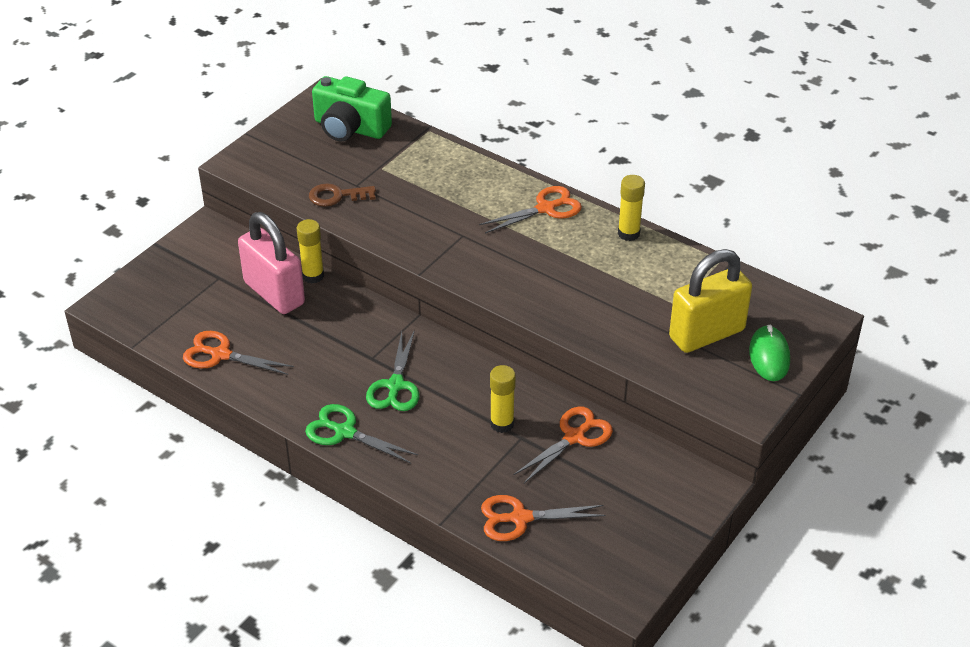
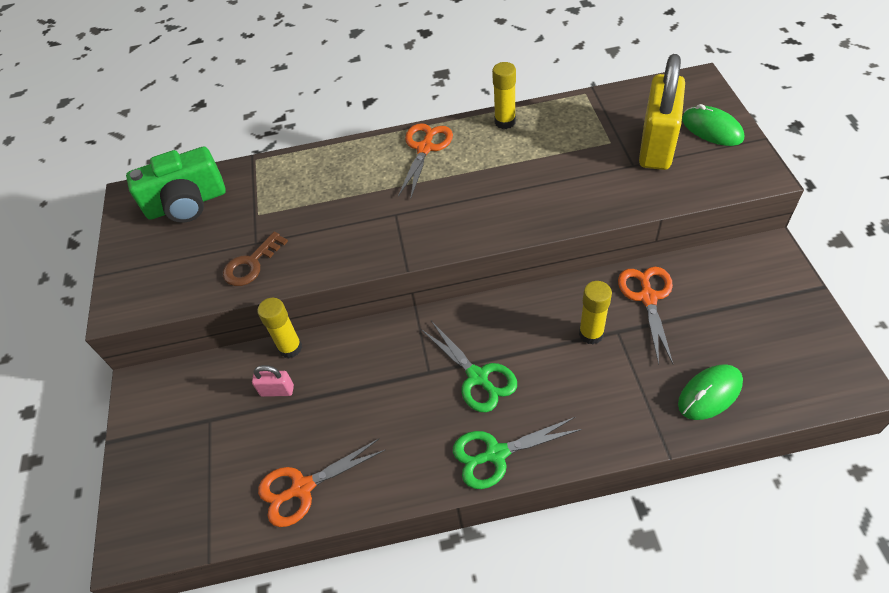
camera: 40 degrees left, 10 degrees up
(274, 293) = (277, 390): pink padlock -> pink padlock, size x0.43
(520, 518) = (709, 393): orange scissors -> green mouse

